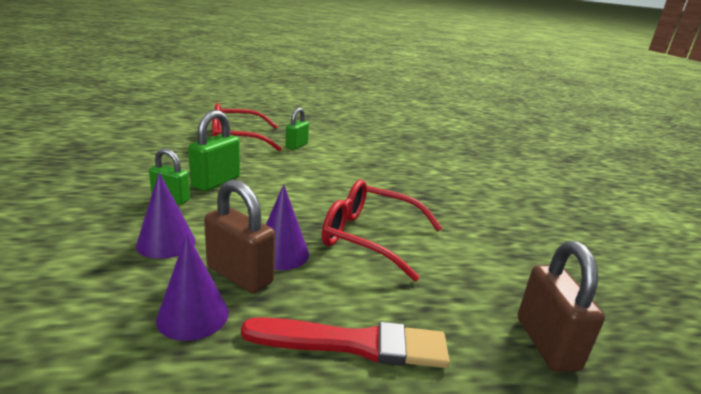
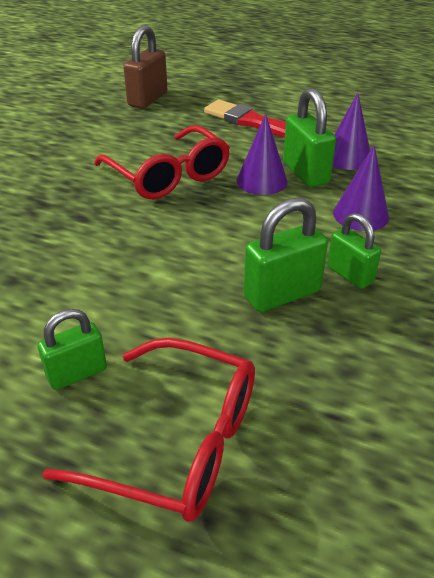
camera: 145 degrees left, 15 degrees up
(239, 275) = (305, 173): brown padlock -> green padlock

